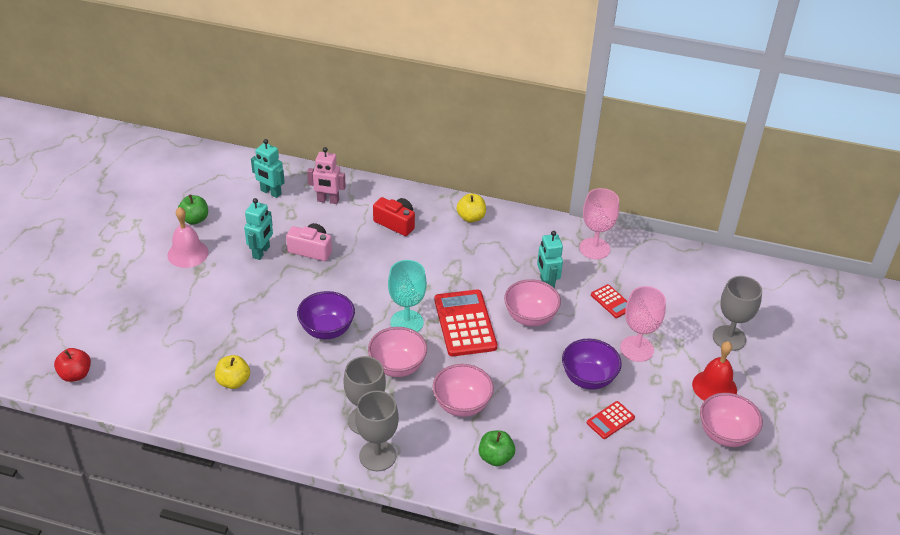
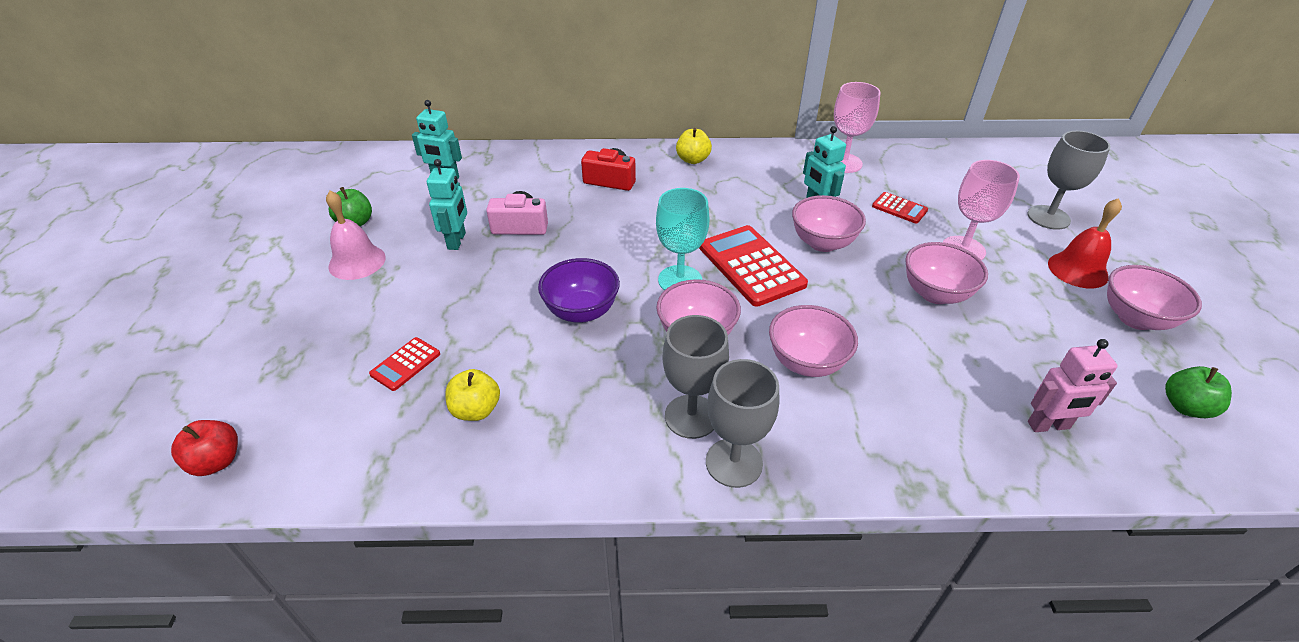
camera: 15 degrees left, 0 degrees up
(328, 200) = (519, 173): pink robot -> pink robot (1048, 425)
(495, 457) = (893, 420): green apple -> green apple (1185, 407)
(588, 378) = (935, 294): purple bowl -> pink bowl
(610, 420) = (997, 335): red calculator -> red calculator (405, 364)

